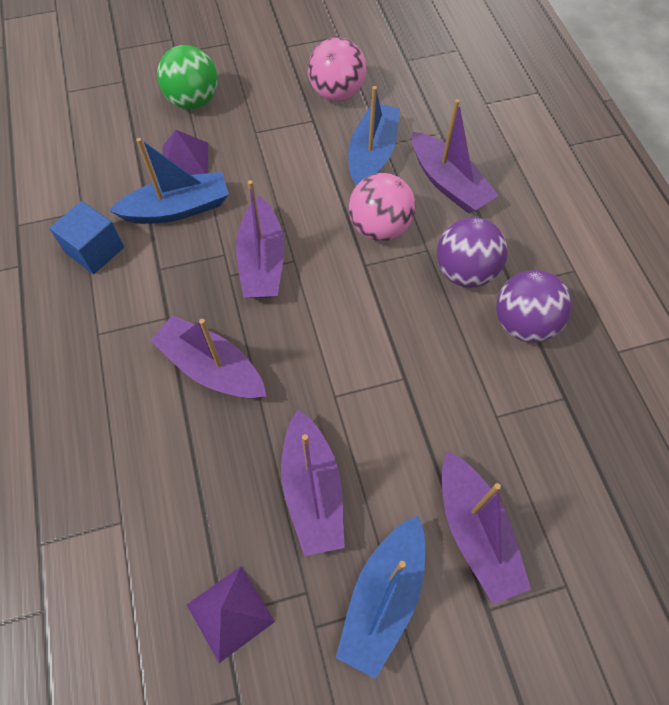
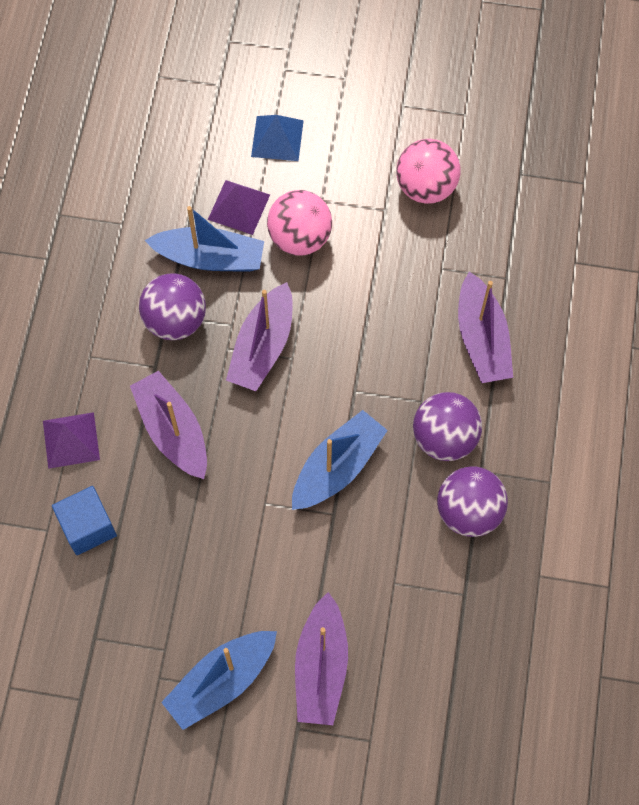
camera: 25 degrees right, 5 degrees up
(95, 250) = (118, 271): blue cube -> blue cube (88, 527)
(169, 271) = (175, 320): none -> purple ball
(193, 101) = (277, 138): green ball -> blue pyramid
(230, 612) = (101, 637): purple pyramid -> purple pyramid (71, 440)
(312, 490) = (207, 573): purple boat -> none
(372, 155) = (423, 275): blue boat -> blue boat (337, 467)
(379, 228) = (388, 358): pink ball -> pink ball (300, 238)

